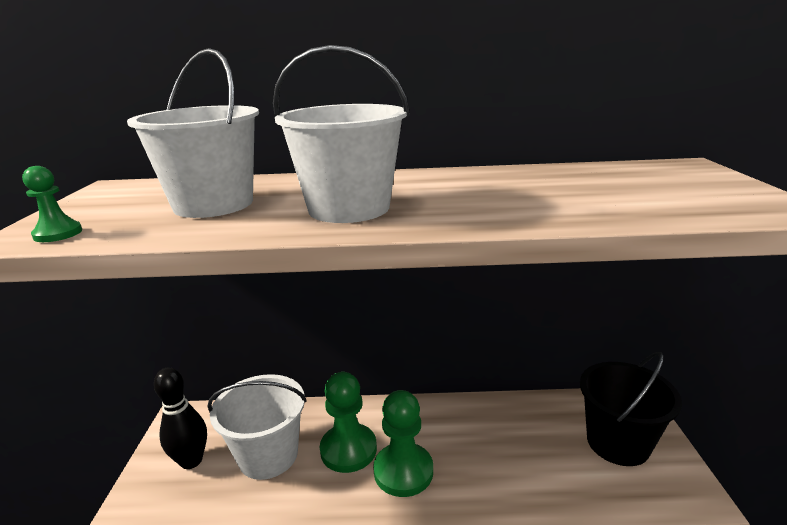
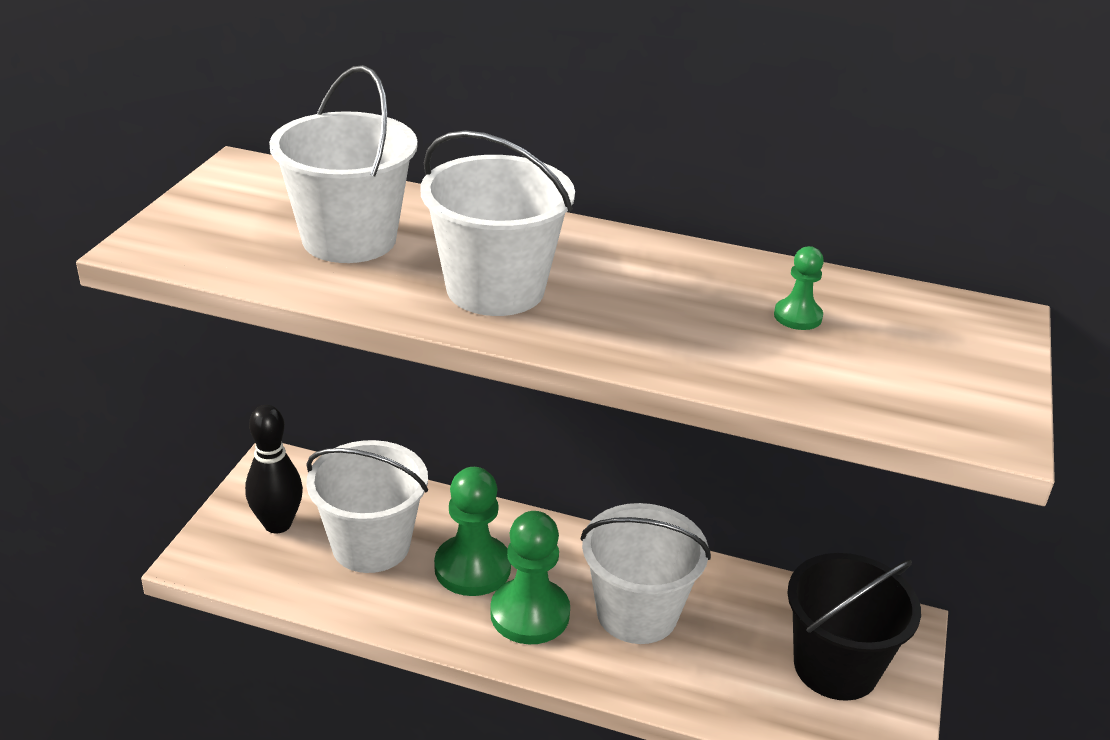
camera: 15 degrees right, 10 degrees up
(58, 234) = (181, 250): green pawn -> green pawn (797, 316)
(474, 446) = (637, 613): none -> white bucket

